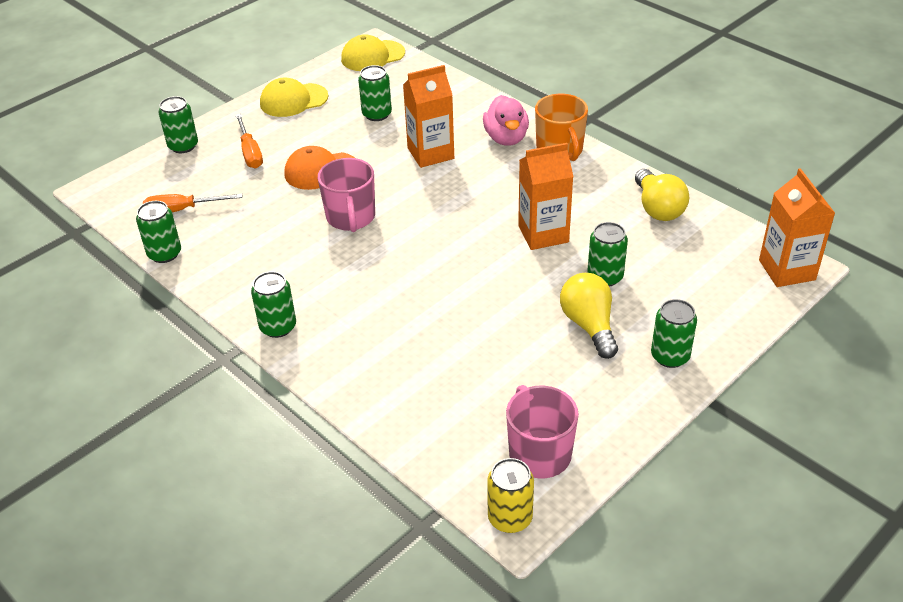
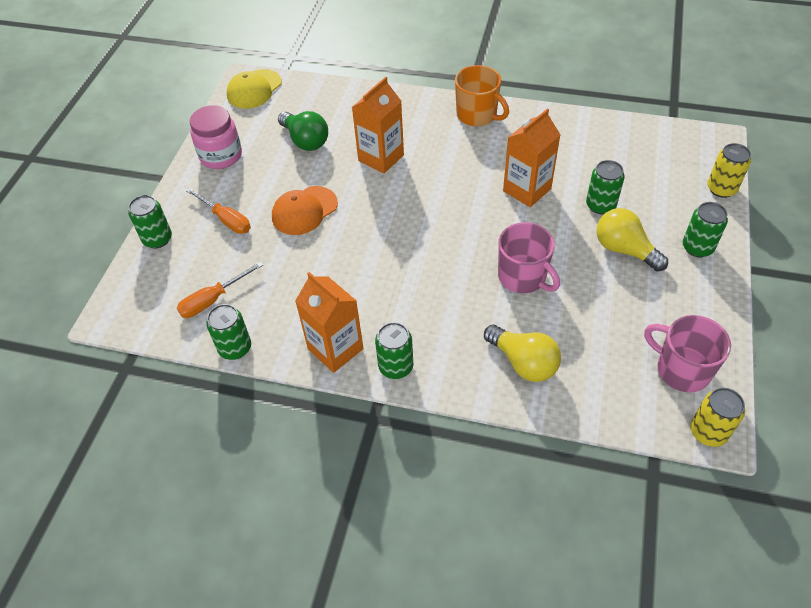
camera: 30 degrees left, 10 degrees up
(293, 100) = (221, 156): yellow cap -> pink jar
(351, 217) = (367, 241): pink mug -> pink mug (523, 277)
(377, 114) = (305, 140): green can -> green light bulb
(506, 138) = (428, 121): pink duck -> none
(658, 208) = (587, 134): yellow light bulb -> yellow light bulb (523, 362)
(755, 314) = (721, 189): none -> yellow can
(787, 270) = (711, 145): orange carton -> orange carton (335, 349)

